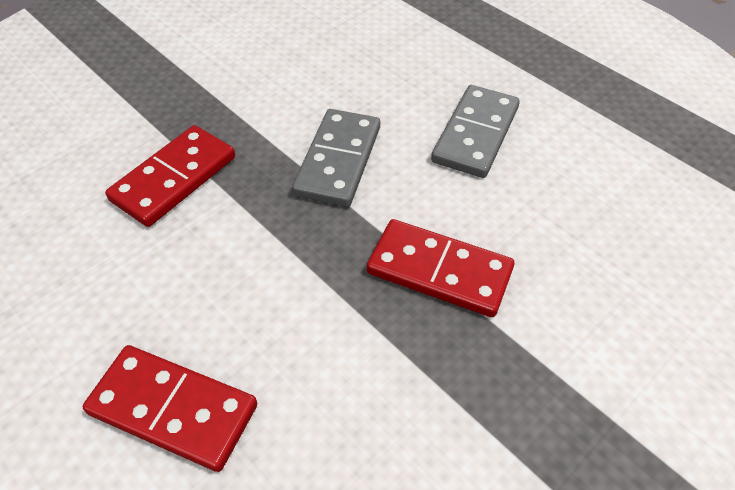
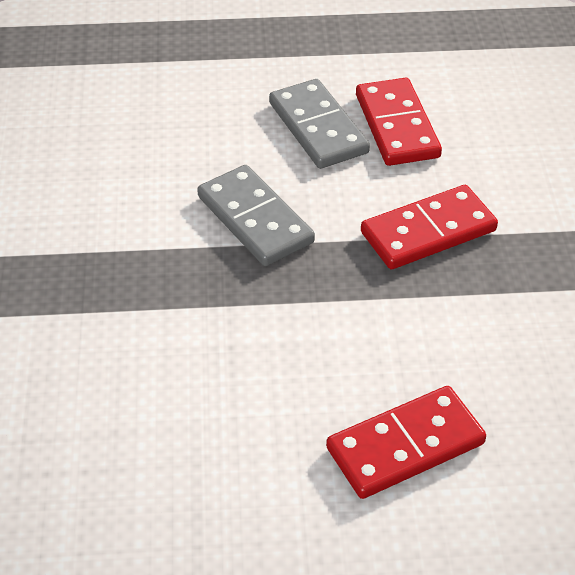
camera: 50 degrees left, 5 degrees down
(174, 179) = (156, 331): red domino -> red domino (397, 126)

